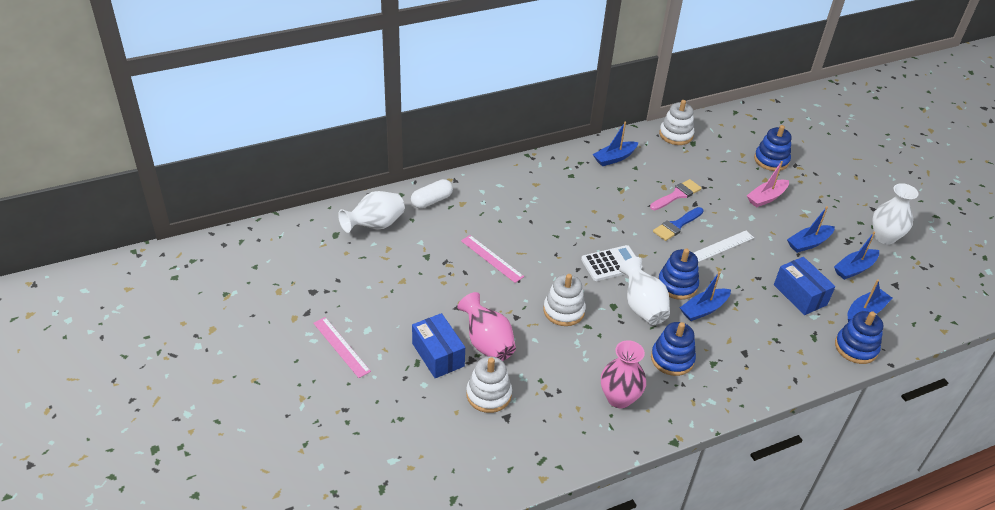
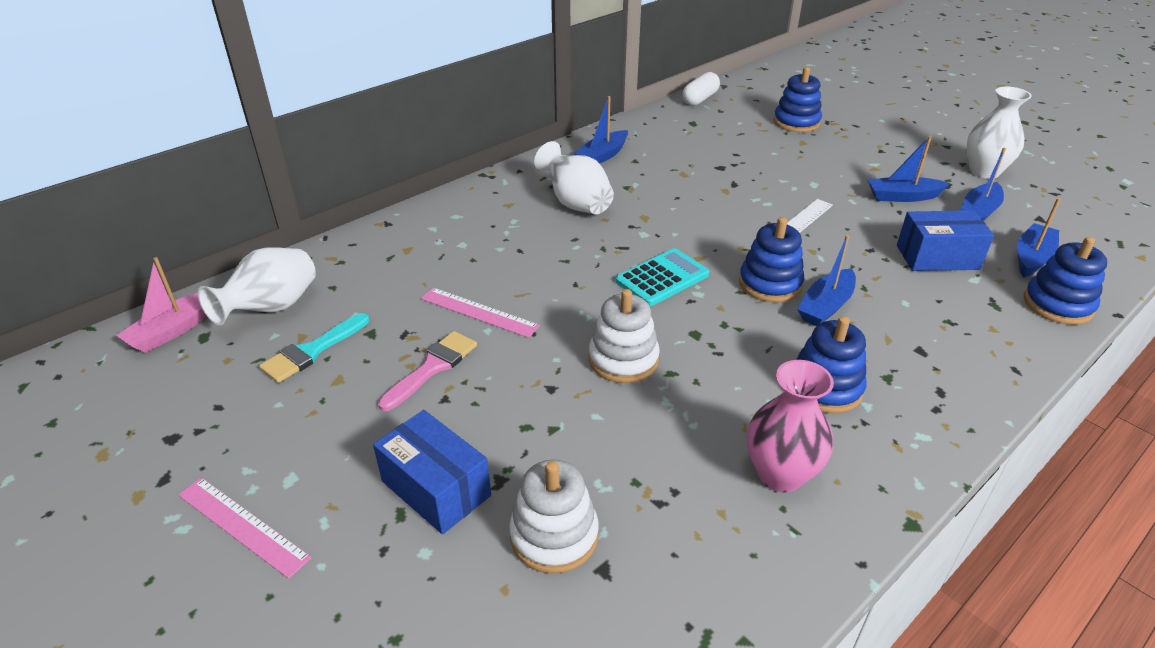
camera: 15 degrees left, 5 degrees down
(392, 259) = (312, 351): none -> turquoise brush
(432, 201) = (358, 256): white capsule -> white capsule (700, 99)
(487, 343) = (518, 444): pink vase -> none
(611, 264) = (662, 278): white calculator -> turquoise calculator
(642, 307) = (738, 324): white vase -> white vase (576, 203)
(676, 135) = (667, 119): white stacking toy -> none
(677, 195) = (705, 179): pink brush -> pink brush (432, 368)
(677, 225) = (725, 212): blue brush -> none
(766, 198) = (817, 160): pink boat -> pink boat (173, 330)
(800, 295) = (937, 257): blue box -> blue box turned 45 degrees counterclockwise
(808, 243) = (903, 197): blue boat -> blue boat turned 45 degrees clockwise

